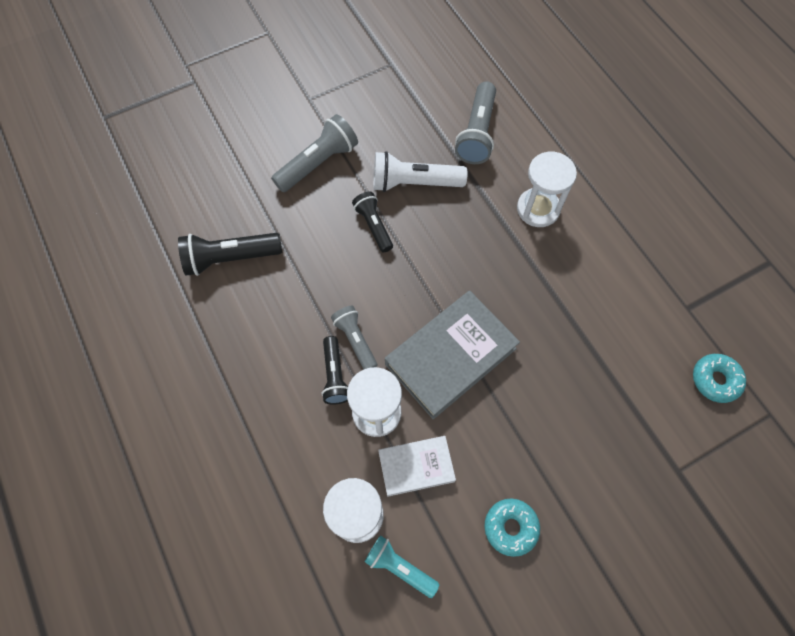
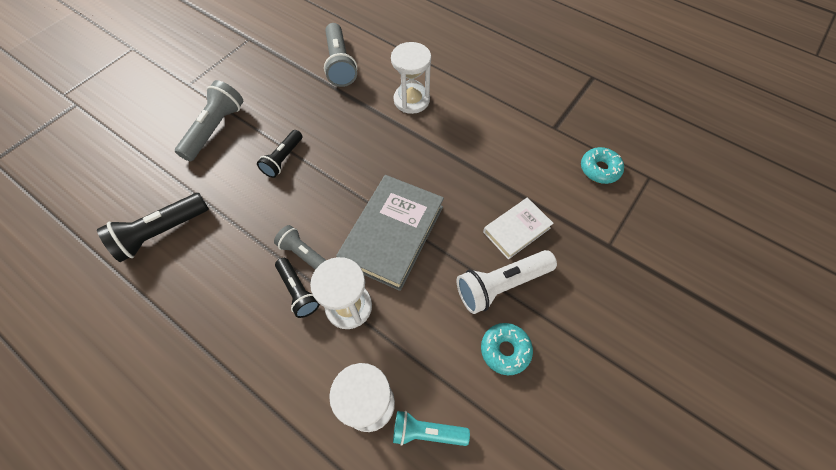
camera: 25 degrees left, 5 degrees down
(373, 226) = (283, 159): black flashlight -> black flashlight turned 105 degrees counterclockwise
(414, 183) = (304, 116): white flashlight -> white flashlight (501, 285)
(416, 466) = (403, 336): white book -> white book (516, 230)

